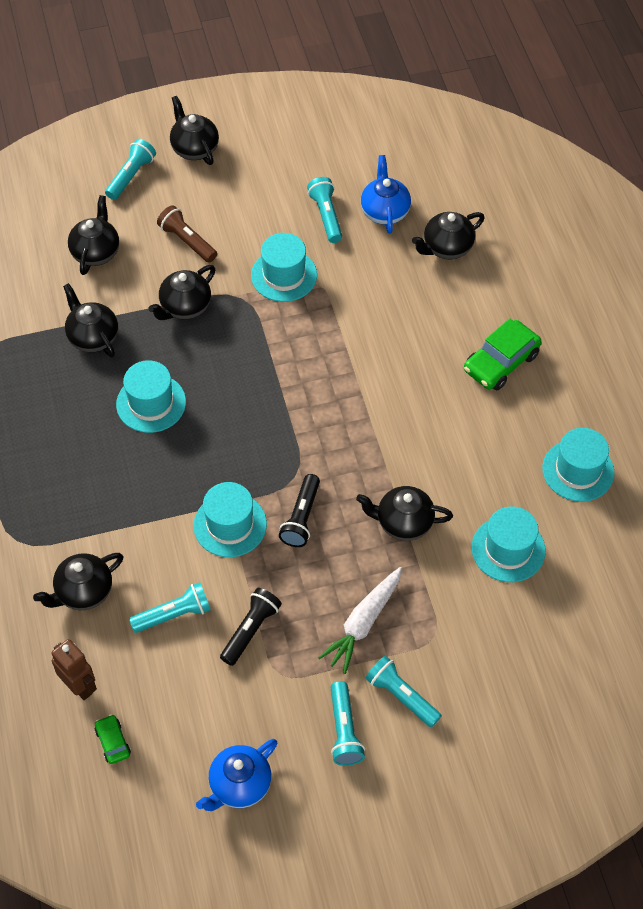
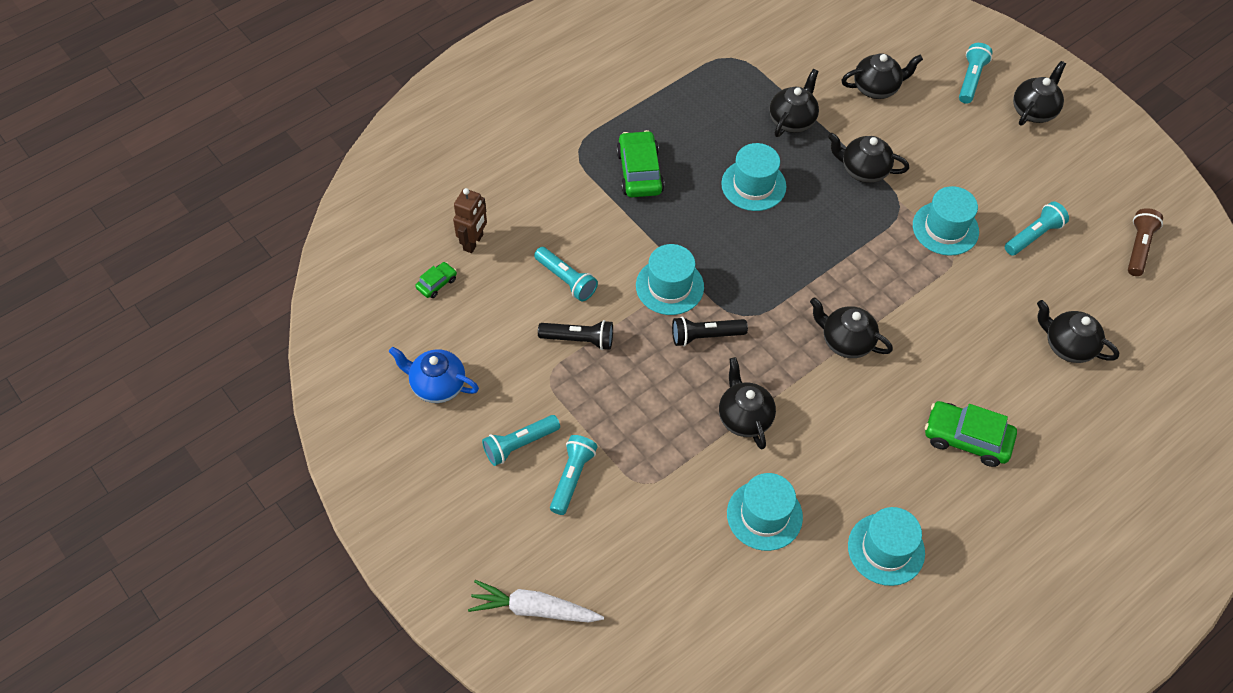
camera: 65 degrees right, 0 degrees up
(78, 495) = (639, 172): none -> green car
(83, 592) = (556, 211): black teapot -> black teapot (846, 341)
(131, 176) = (971, 79): turquoise flashlight -> turquoise flashlight turned 75 degrees counterclockwise
(187, 241) = (932, 145): brown flashlight -> brown flashlight (1138, 247)
(363, 623) = (627, 422): white carrot -> white carrot (534, 609)
(385, 211) = (1072, 280): blue teapot -> none

